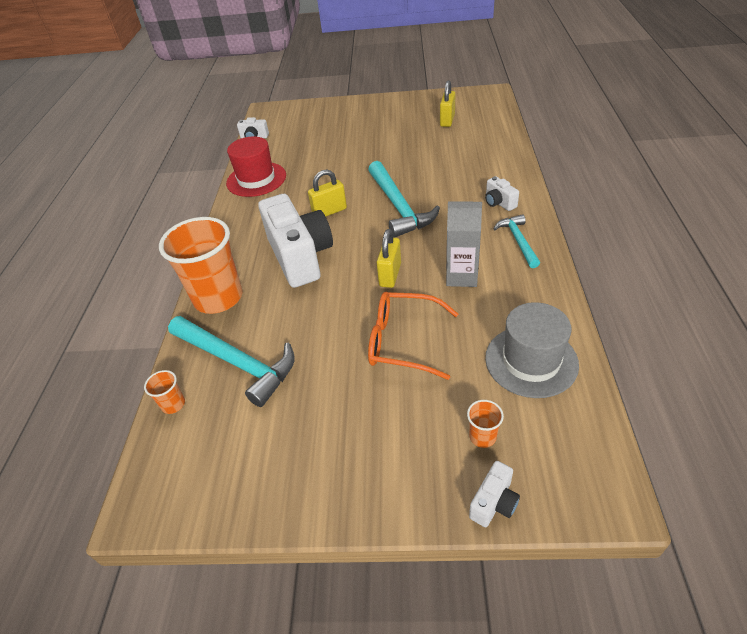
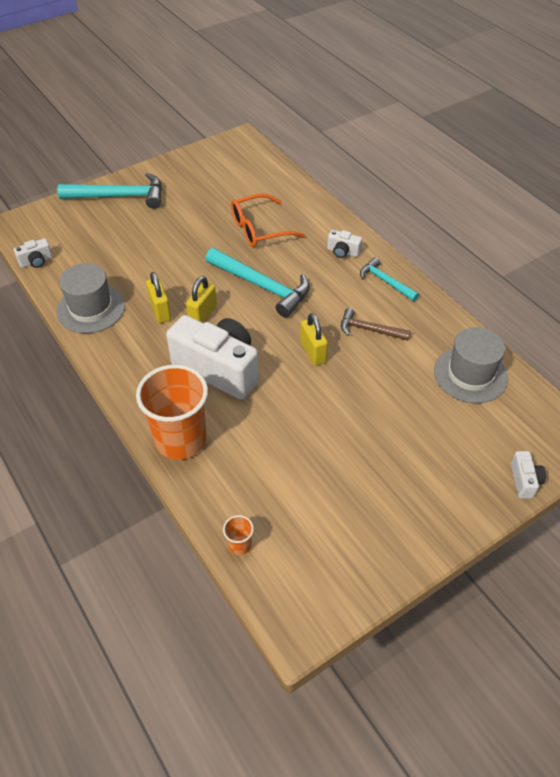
camera: 40 degrees left, 5 degrees up
(237, 362) = (258, 484): turquoise hammer -> turquoise hammer (119, 196)
(256, 179) = (91, 308): red hat -> grey hat
(403, 341) = (373, 402): orange glasses -> orange glasses (259, 229)
(447, 120) = (226, 181): yellow padlock -> yellow padlock (160, 311)
(461, 276) = (369, 329): grey carton -> brown hammer
(482, 437) = (483, 443): orange cup -> none

